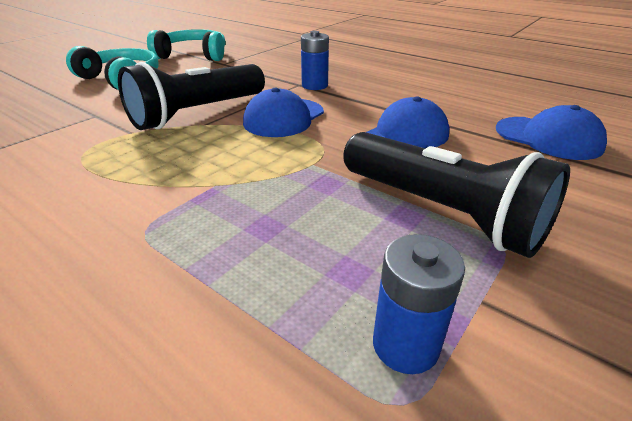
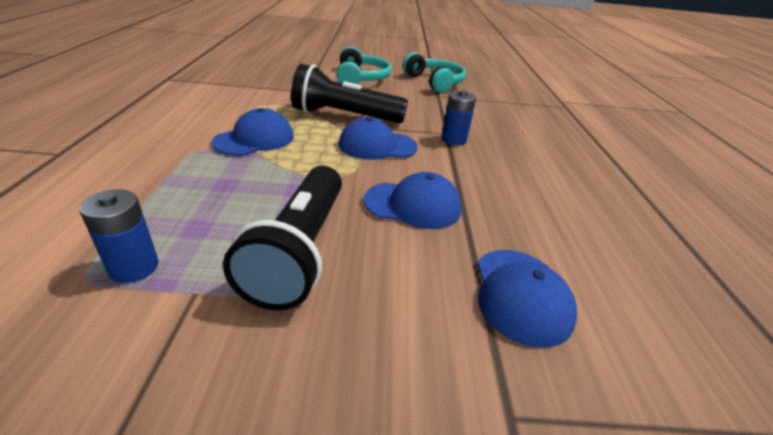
camera: 50 degrees right, 0 degrees up
(175, 178) = (254, 139): none -> blue cap

